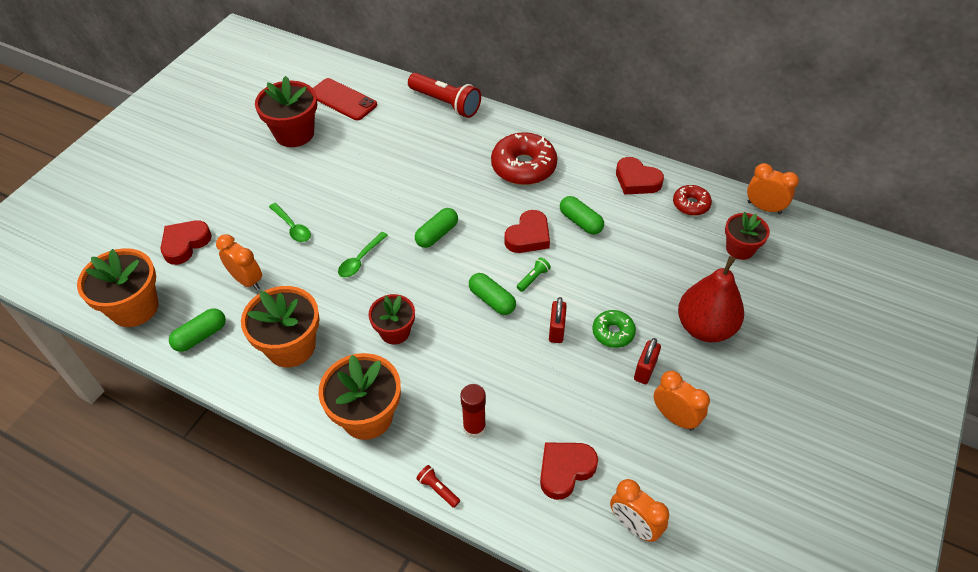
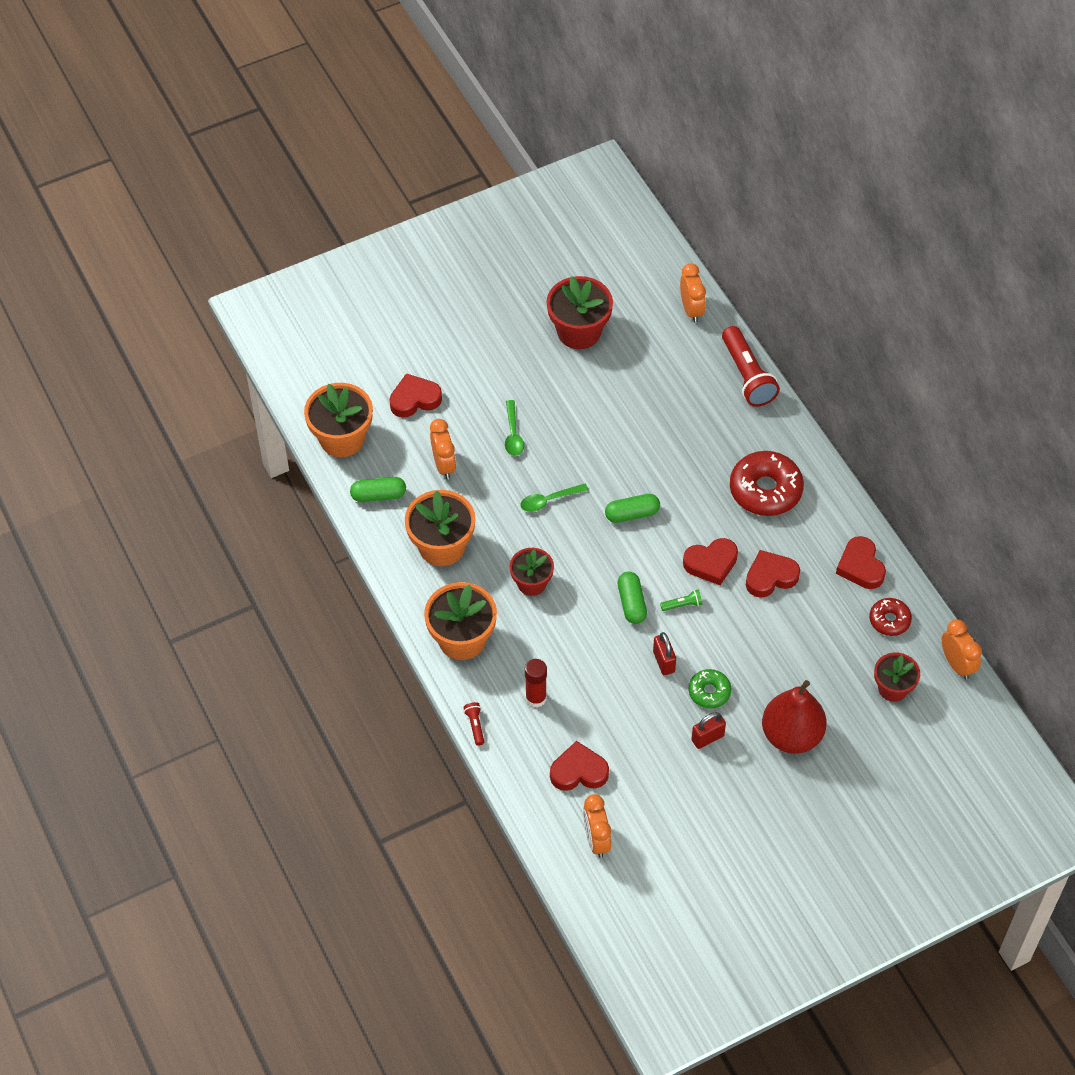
camera: 35 degrees right, 5 degrees up
(342, 99) = (650, 315): red phone -> none
(556, 330) = (664, 662): red padlock -> red padlock turned 60 degrees counterclockwise
(581, 222) = (770, 577): green capsule -> red heart
(675, 417) = (698, 787): orange clock -> orange clock (691, 310)

